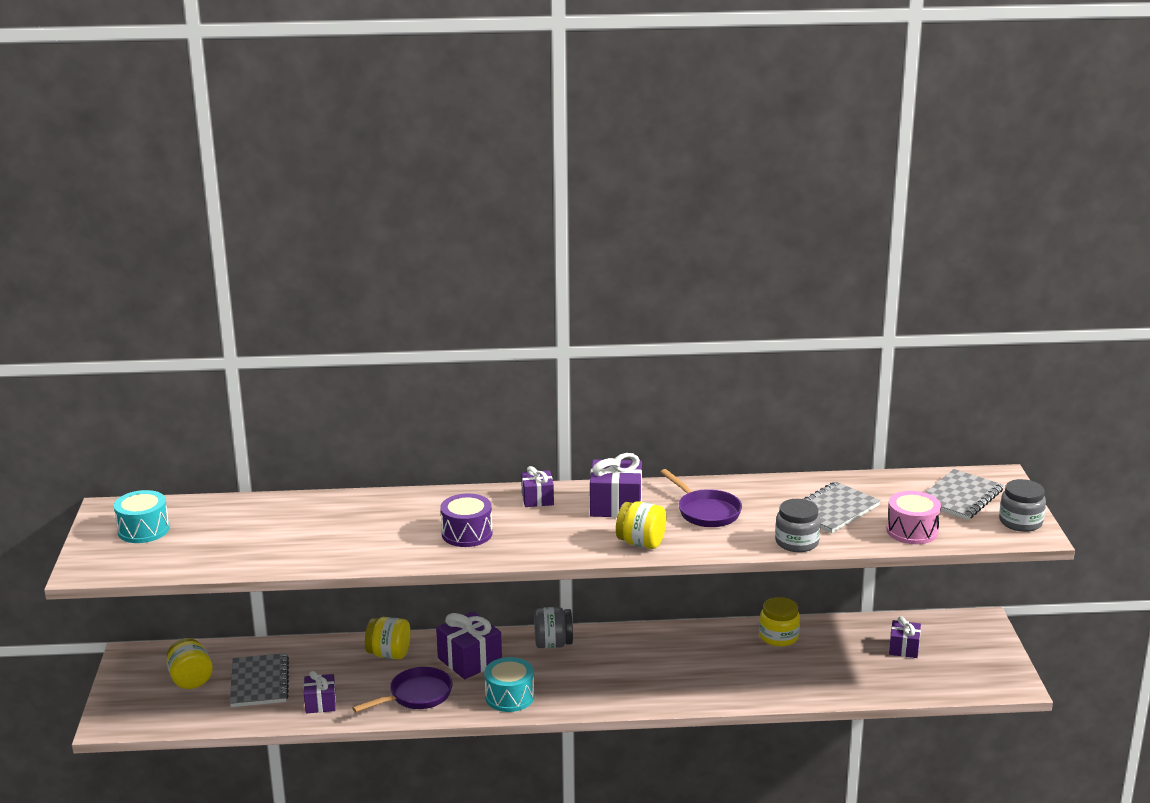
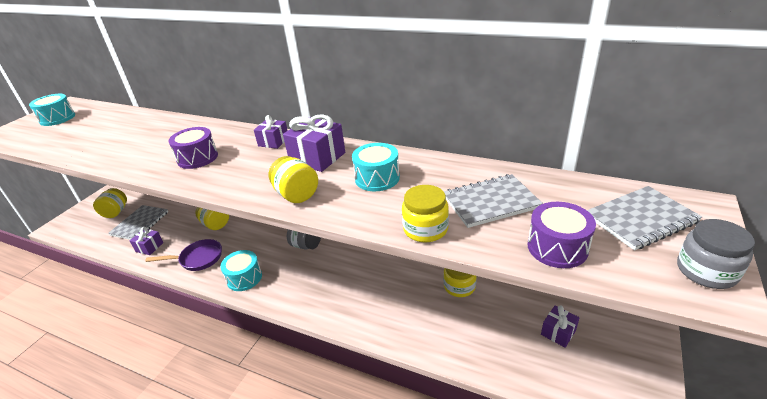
camera: 30 degrees right, 10 degrees up
(469, 660) = (250, 242): purple gift -> none
(706, 511) = (377, 178): purple pan -> turquoise drum
(796, 542) = (425, 229): grey jar -> yellow jar
(912, 531) = (557, 247): pink drum -> purple drum

